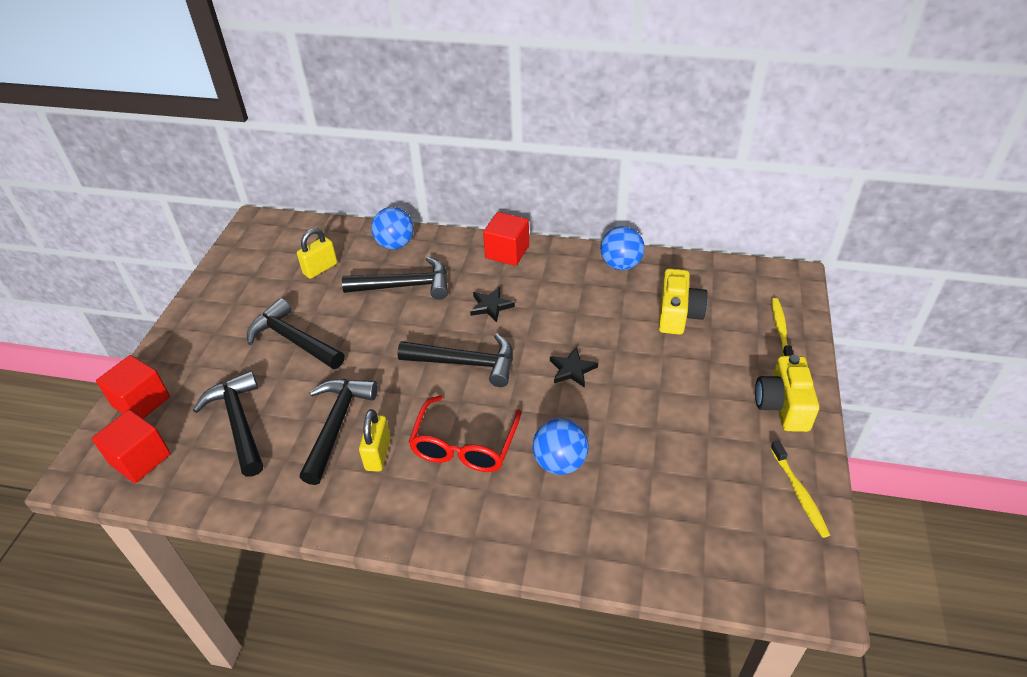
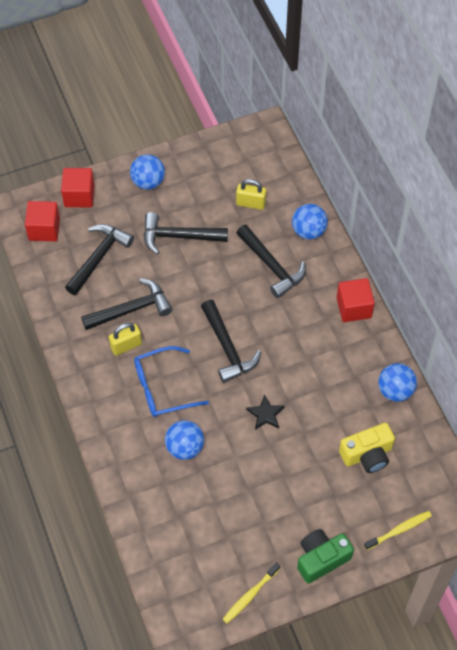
camera: 55 degrees right, 15 degrees up
(201, 333) = (148, 182): none -> blue ball
(293, 340) = (178, 236): black hammer -> black hammer turned 90 degrees counterclockwise
(464, 445) = (162, 388): red glasses -> blue glasses
(491, 306) = (290, 331): black star -> none
(782, 405) = (321, 559): yellow camera -> green camera

